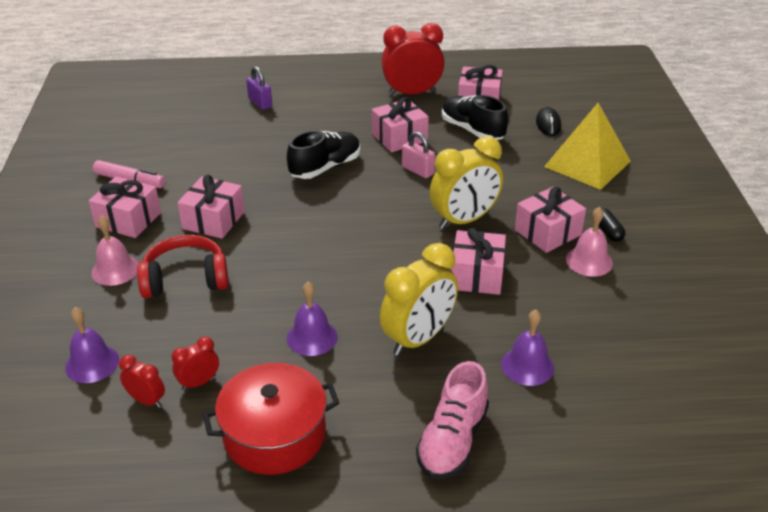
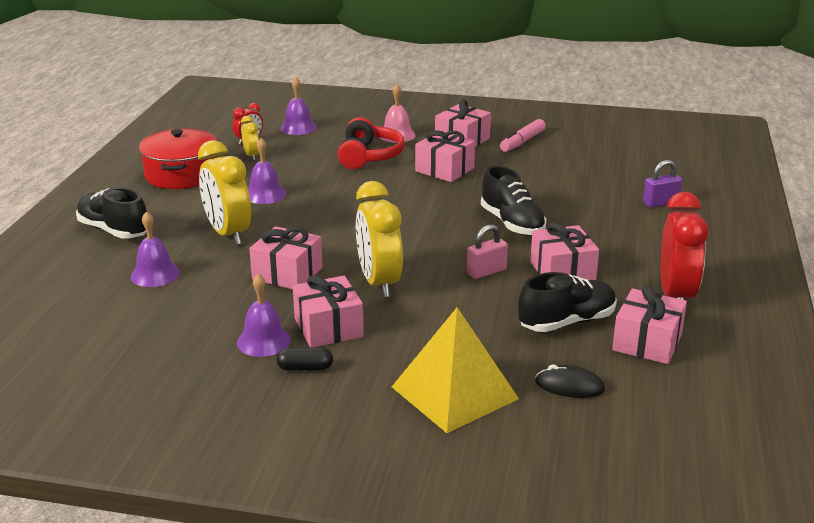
camera: 105 degrees right, 10 degrees down
(199, 382) = (251, 156): red clock -> yellow clock
(452, 441) = (114, 230): pink shoe -> black shoe
(589, 261) = (263, 341): pink bell -> purple bell

